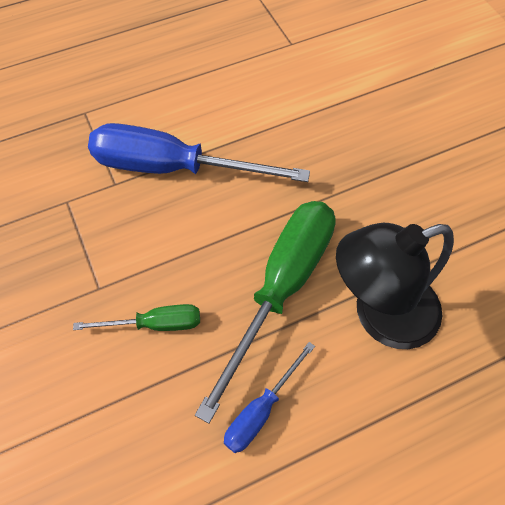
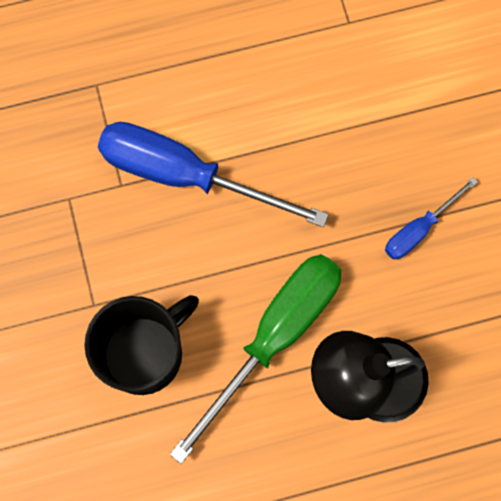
camera: 10 degrees right, 15 degrees up
(155, 324) = (144, 353): green screwdriver -> black mug
(261, 410) = (231, 455): blue screwdriver -> blue screwdriver (419, 229)

